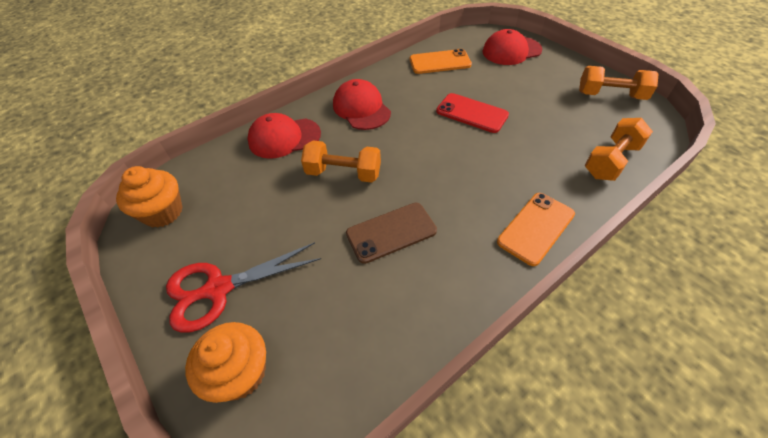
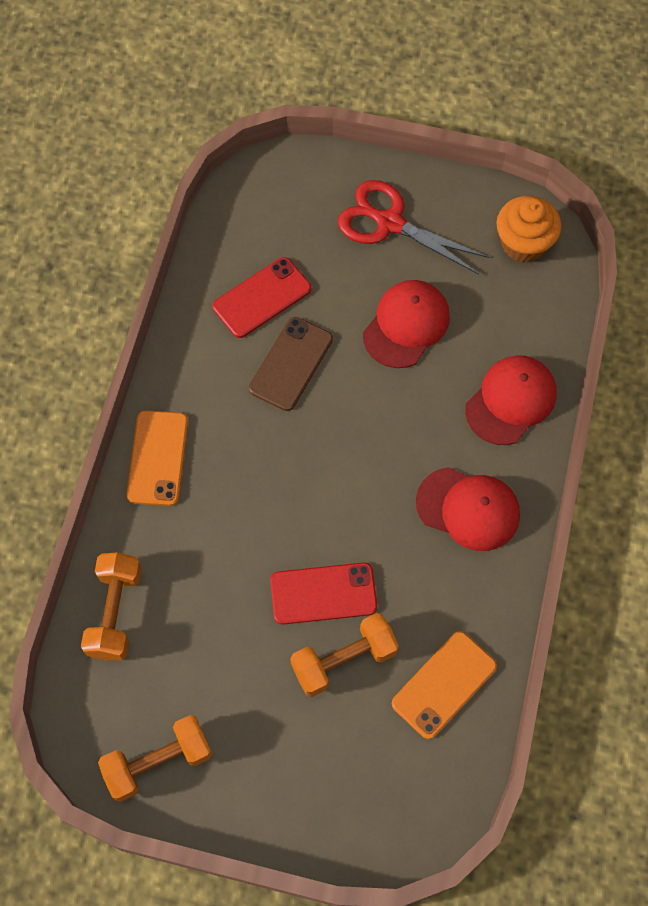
camera: 140 degrees right, 15 degrees up
(219, 289) = (390, 223): red scissors -> red scissors turned 90 degrees counterclockwise
(240, 373) = (309, 189): orange cupcake -> none
(343, 173) = (397, 399): orange dumbbell -> orange dumbbell (344, 660)
(371, 295) = (262, 298): none -> red phone
(511, 51) = (356, 795): red cap -> red cap (406, 325)

